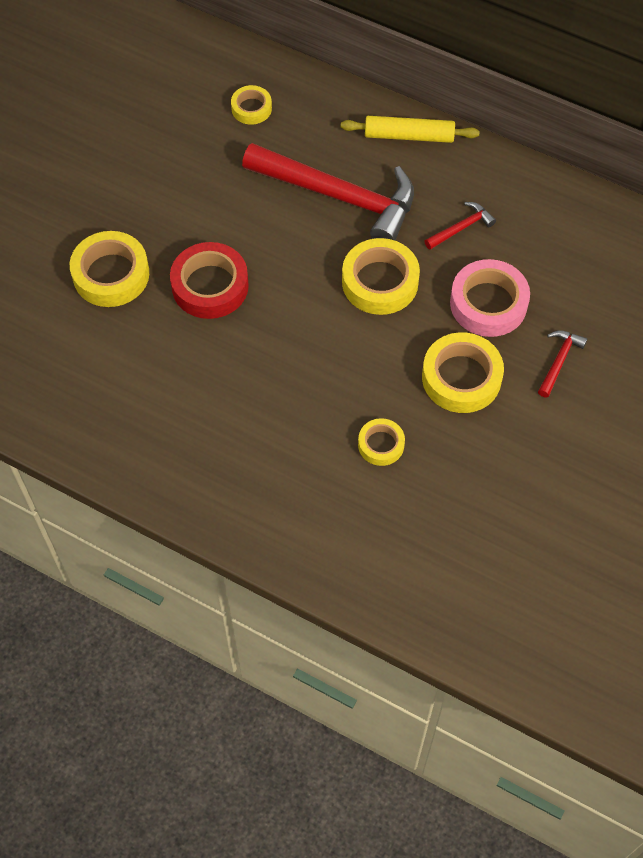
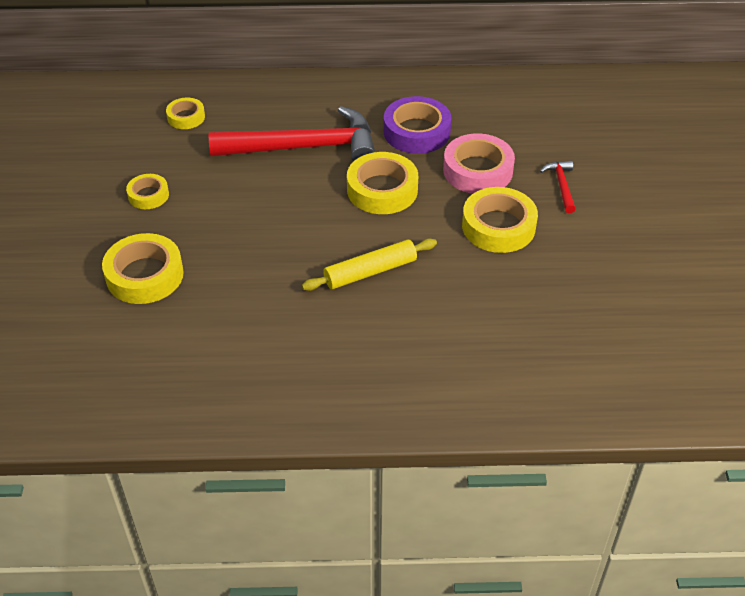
camera: 30 degrees left, 15 degrees down
(210, 286) = (241, 248): red tape -> none
(381, 444) = (474, 299): yellow tape -> yellow tape (148, 195)
(409, 136) = (329, 90): yellow rolling pin -> yellow rolling pin (370, 271)
(461, 228) = (416, 132): red hammer -> purple tape

